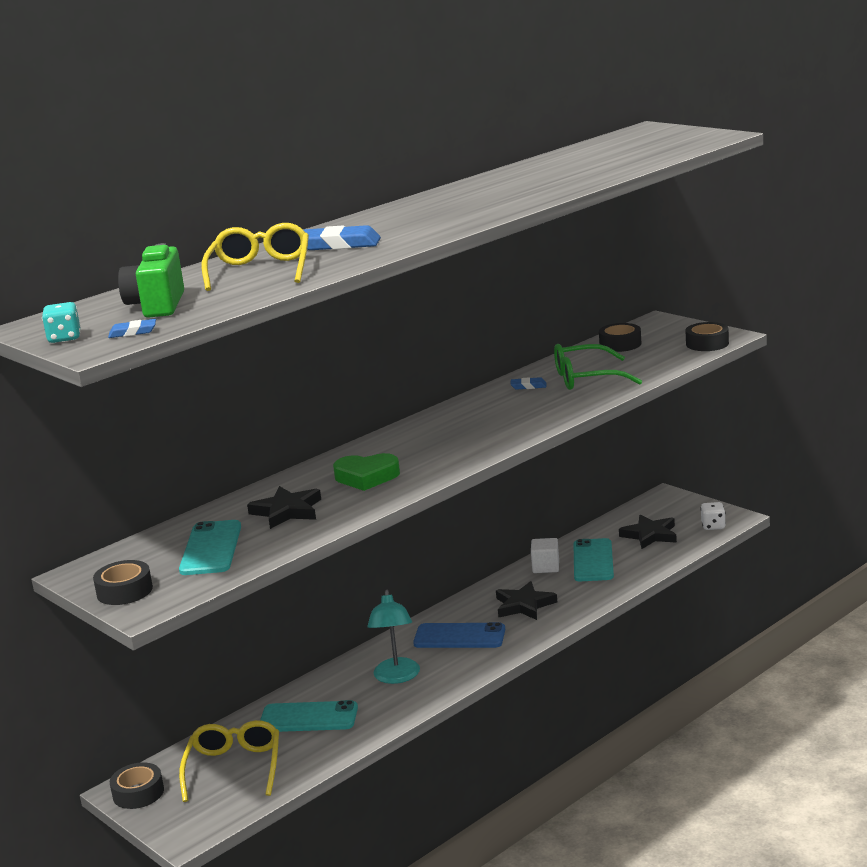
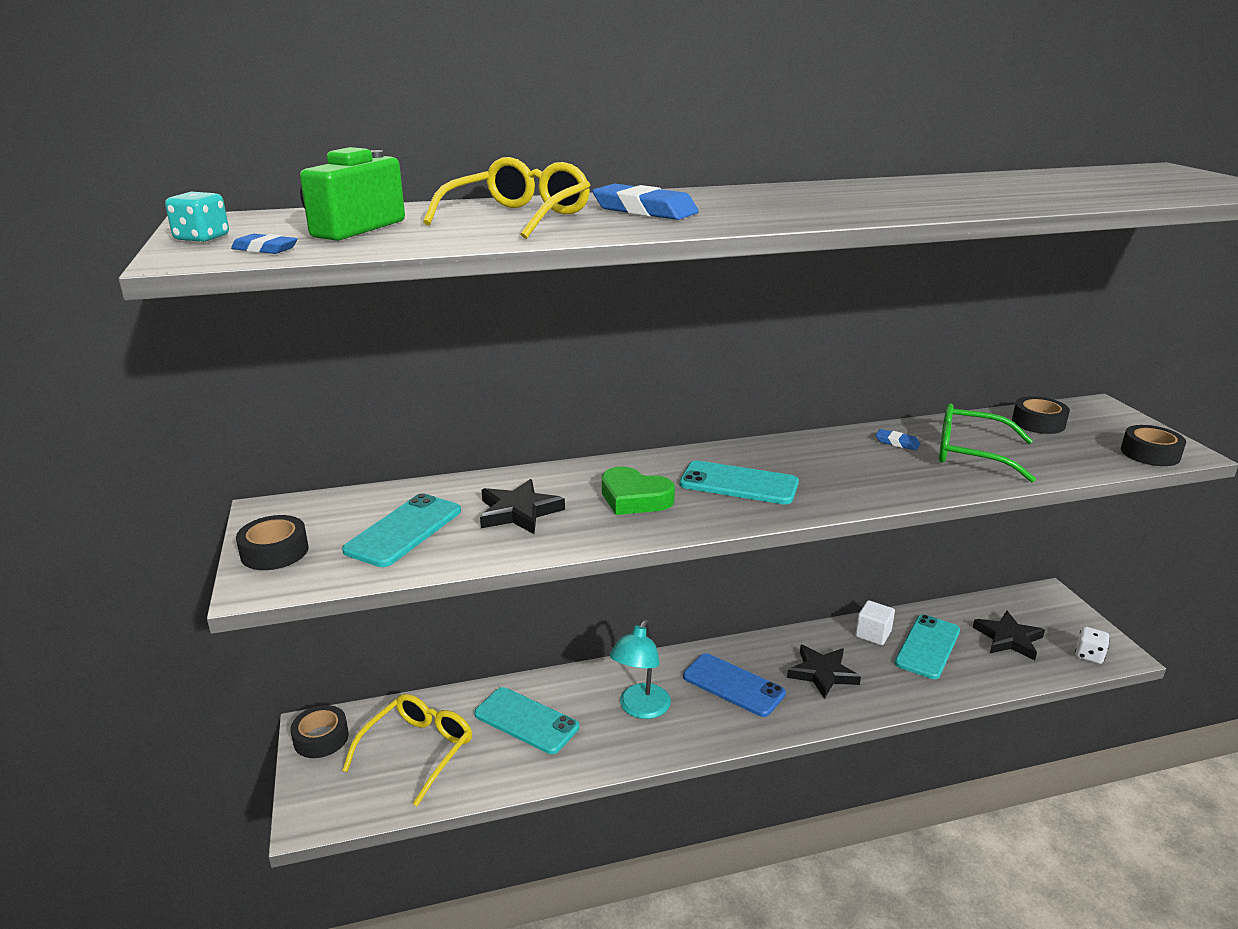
camera: 25 degrees right, 5 degrees up
(435, 445) = (738, 484): none -> turquoise phone

